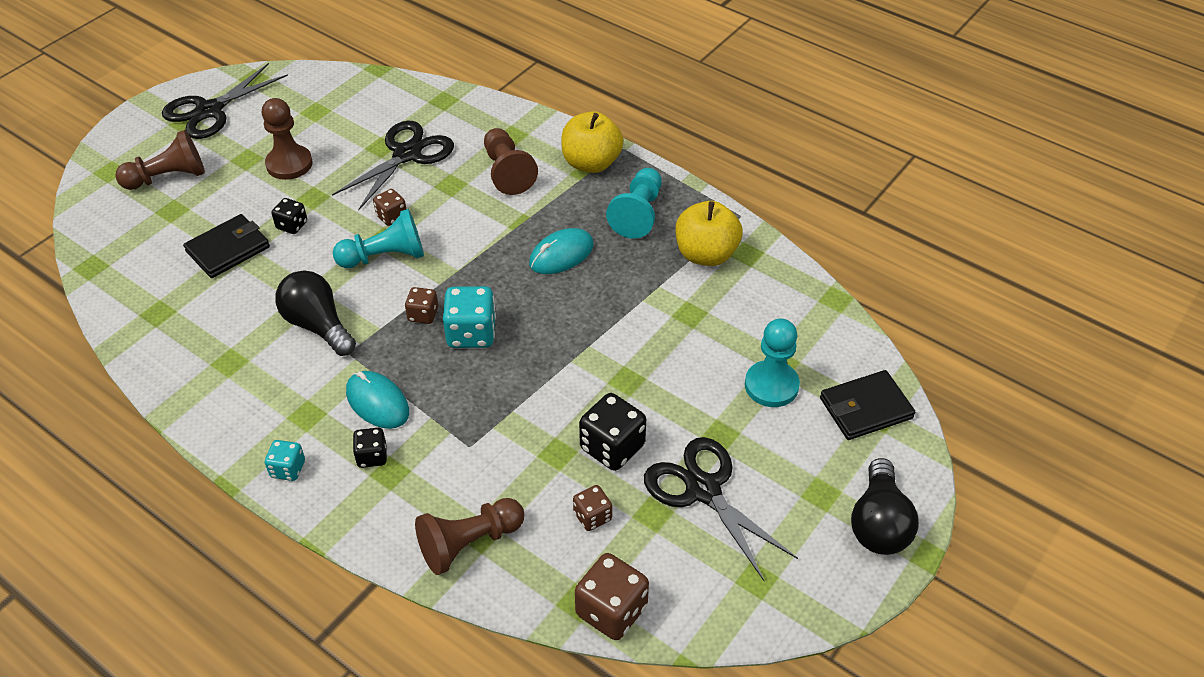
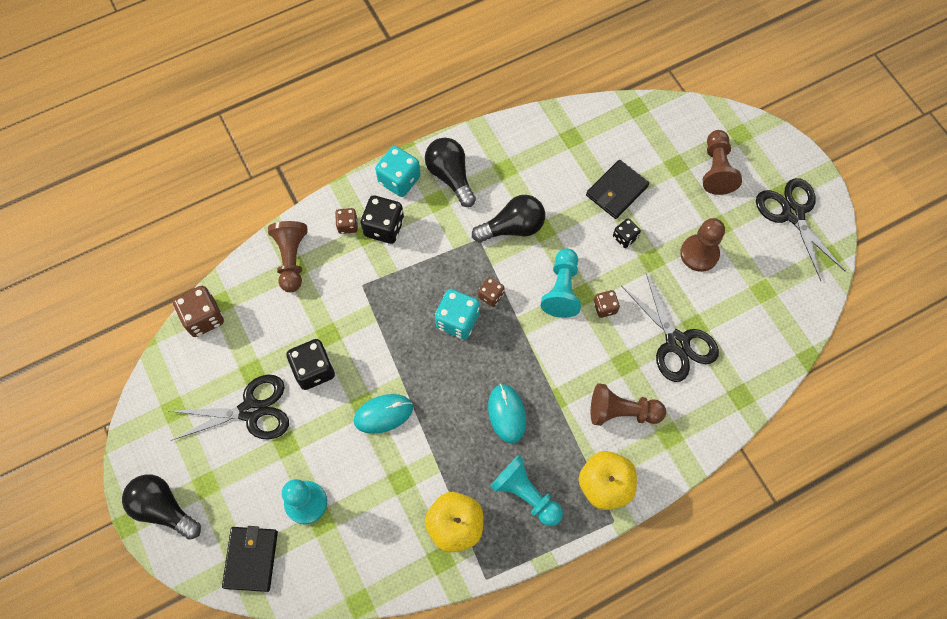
camera: 115 degrees right, 20 degrees up
(228, 249) = (616, 191): black wallet -> black wallet turned 60 degrees clockwise
(261, 414) = (450, 176): none -> black light bulb
(288, 469) = (399, 180): turquoise dice -> turquoise dice, size x1.73
(372, 456) = (384, 227): black dice -> black dice, size x1.73
(377, 402) = (426, 243): turquoise mouse -> turquoise mouse (383, 414)
(592, 516) = (270, 335): brown dice -> brown dice (347, 225)

